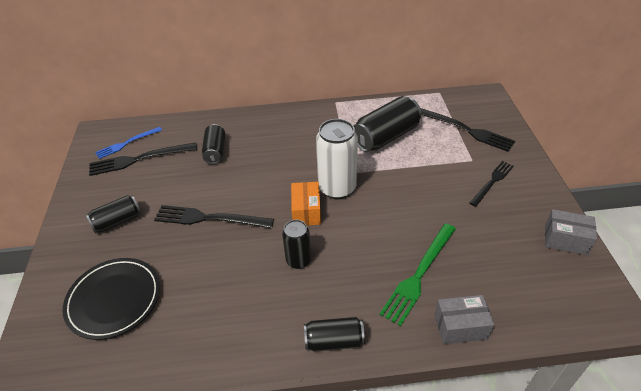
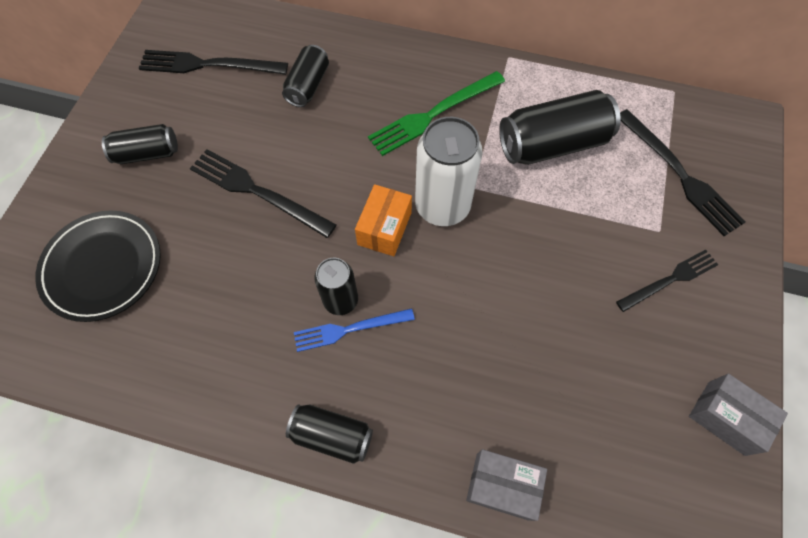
camera: 20 degrees right, 20 degrees up
(127, 143) = (202, 33): blue fork -> blue fork (349, 329)
(419, 274) = (487, 386): green fork -> green fork (433, 114)

